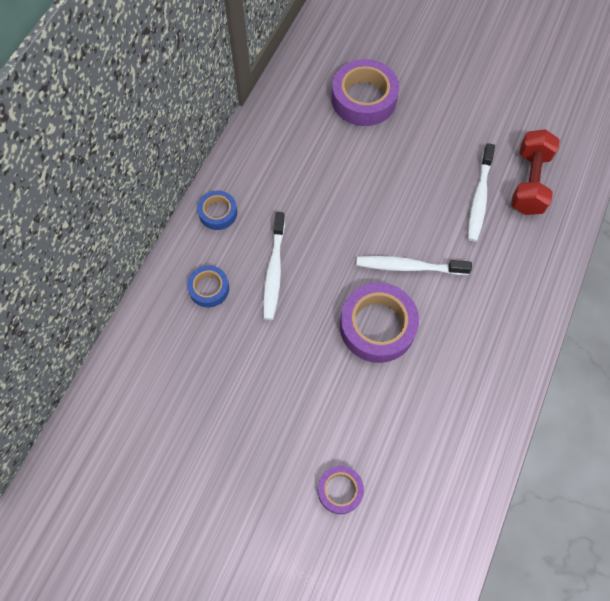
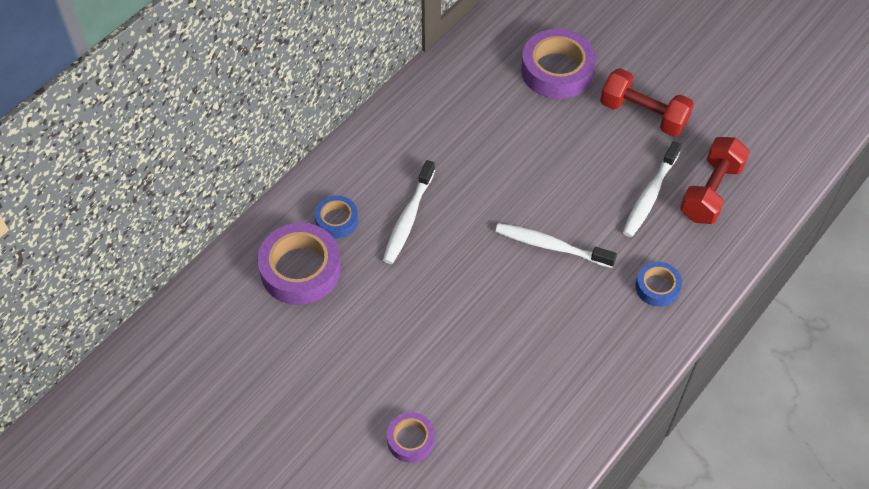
camera: 15 degrees right, 10 degrees down
(218, 213) = (368, 150): blue tape -> blue tape (657, 287)
(377, 326) = (499, 295): purple tape -> purple tape (300, 269)
(450, 123) = (643, 114): none -> red dumbbell

